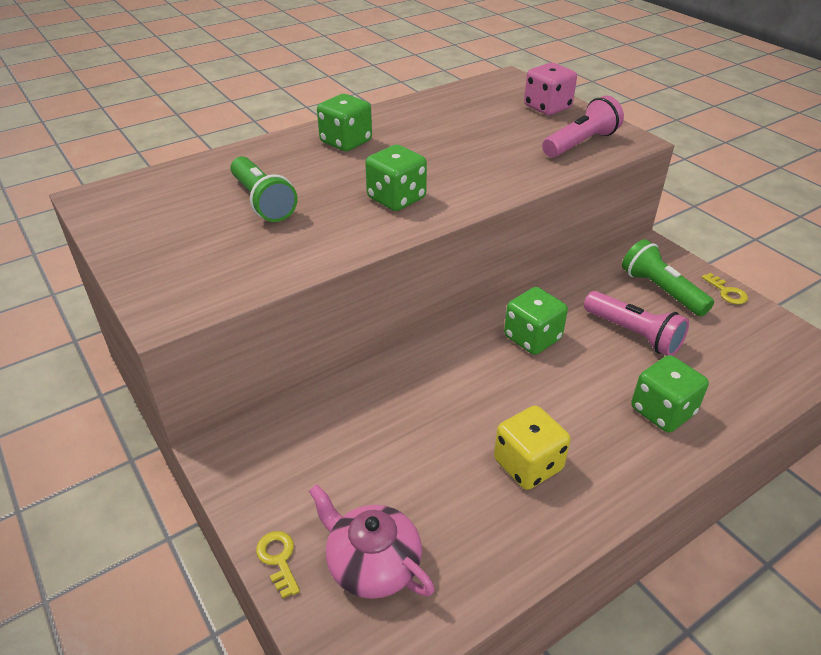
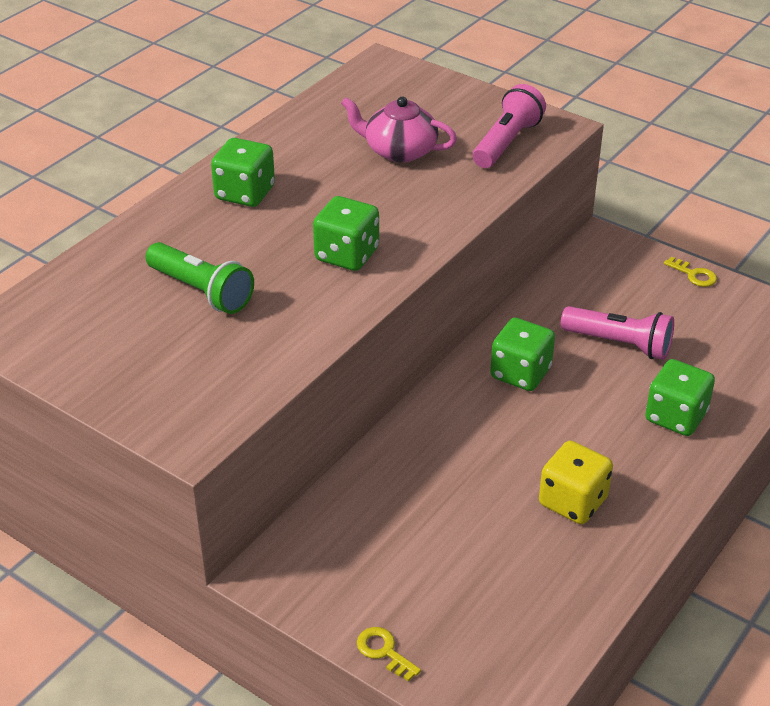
camera: 20 degrees left, 0 degrees up
(372, 563) = (473, 629): pink teapot -> pink teapot (399, 150)
(547, 107) = (448, 99): pink dice -> none
(661, 290) = (628, 288): green flashlight -> none

